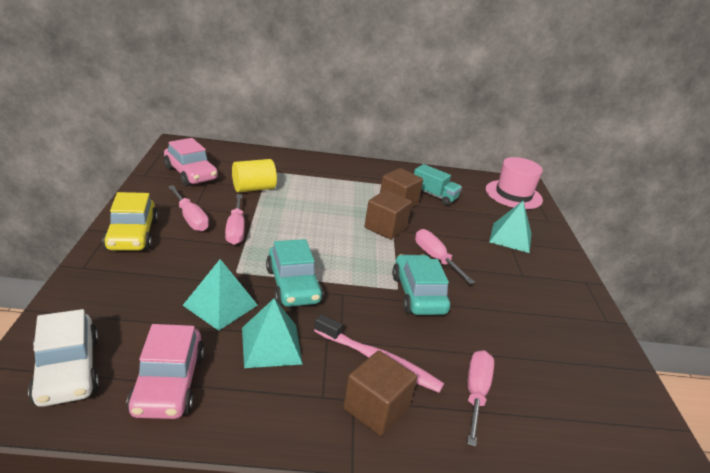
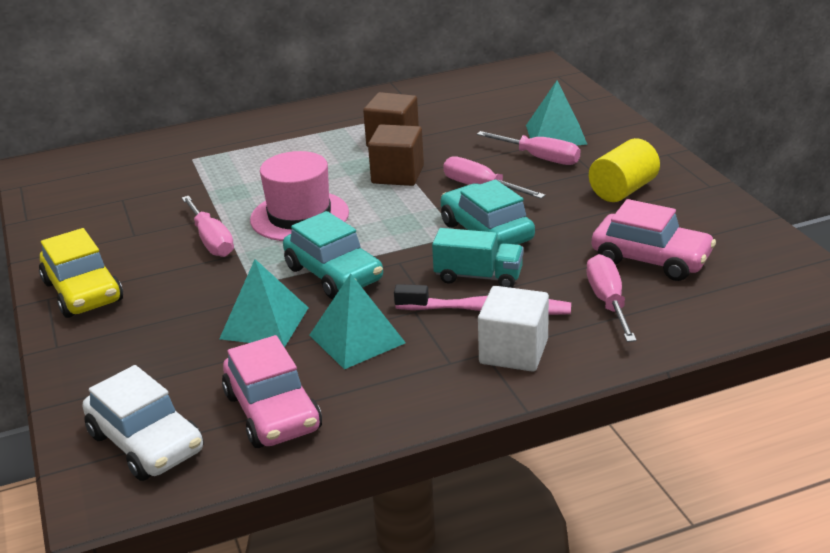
camera: 15 degrees left, 0 degrees up
(190, 218) = (140, 248): pink screwdriver -> pink screwdriver (539, 158)
(191, 174) = (89, 197): pink car -> pink car (651, 259)
(253, 188) = (191, 186): yellow cylinder -> yellow cylinder (623, 190)
(376, 408) = (513, 351): brown cube -> white cube
(434, 195) = (432, 116): turquoise truck -> turquoise truck (478, 277)
(513, 194) = (530, 82): pink hat -> pink hat (299, 216)

